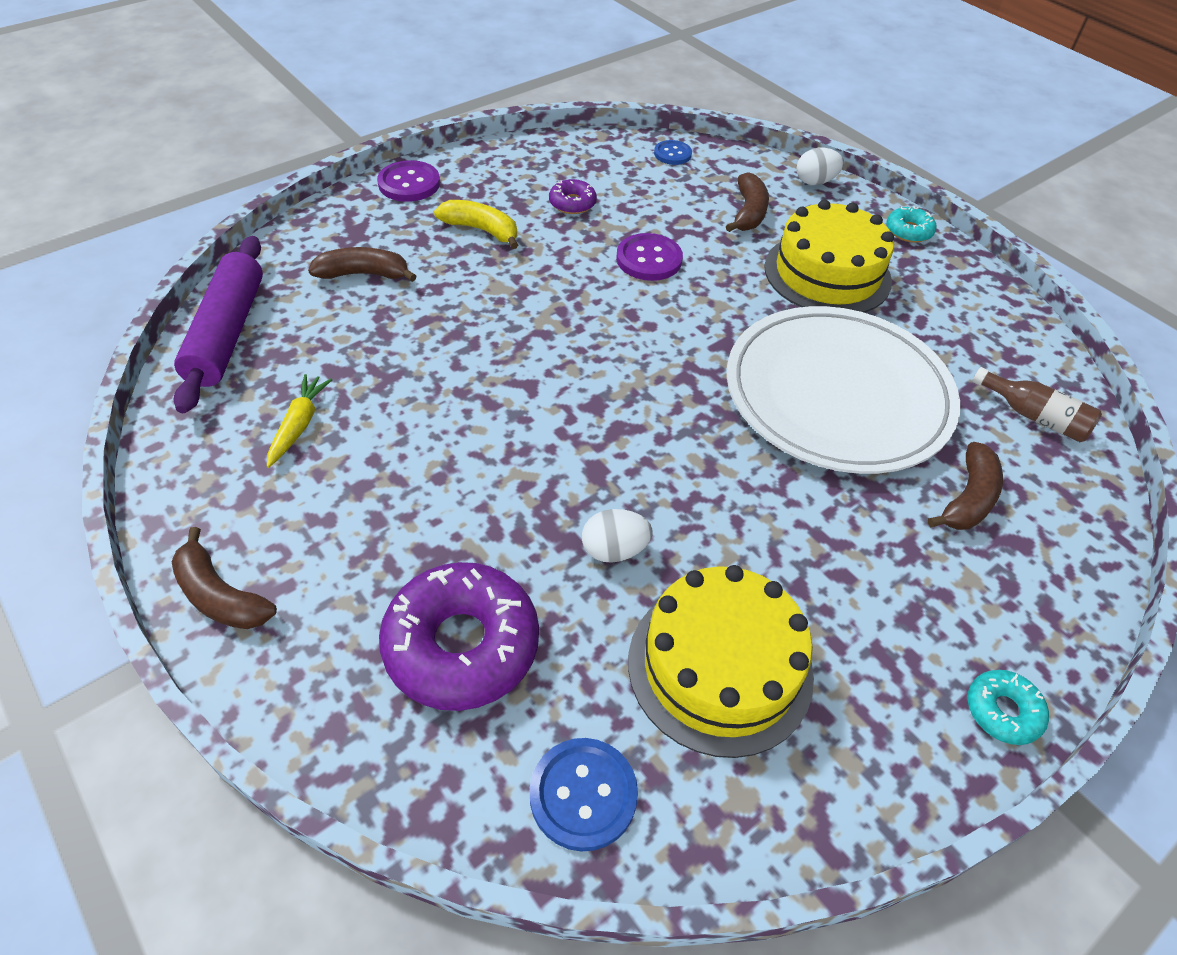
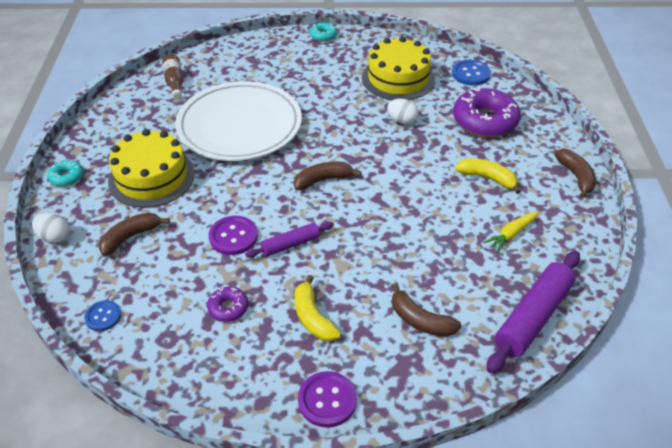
camera: 140 degrees left, 5 degrees down
(384, 505) = (487, 178): none -> yellow banana
(577, 280) = (290, 244): none -> purple rolling pin
(968, 498) = (247, 75): brown banana -> brown banana (323, 180)

